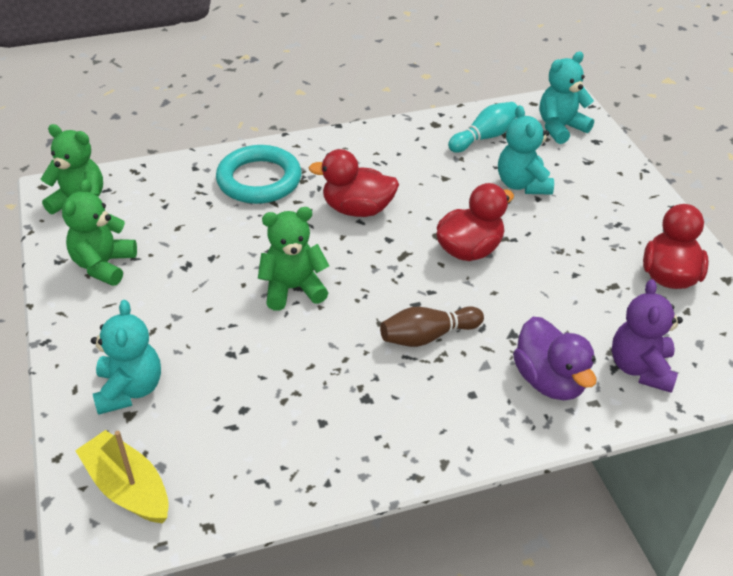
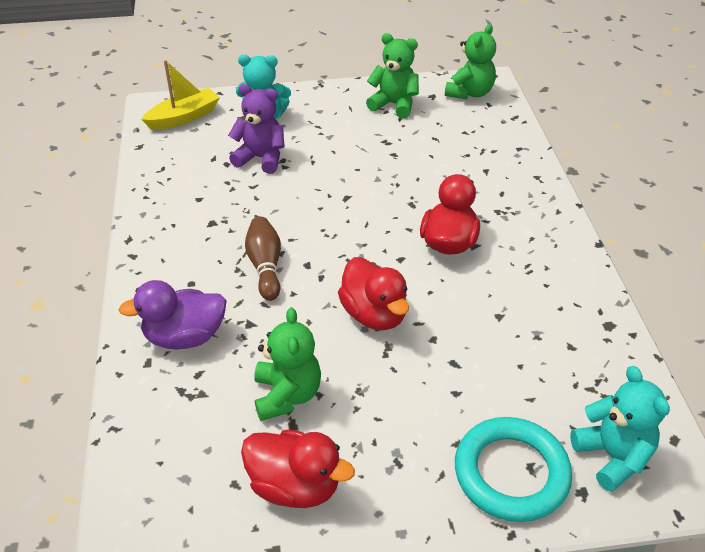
camera: 100 degrees right, 0 degrees up
(259, 180) = (499, 184): turquoise ring -> turquoise ring (511, 473)
(293, 289) = (345, 194): green teddy bear -> green teddy bear (287, 395)
(484, 137) = (583, 367): turquoise bowling pin -> none
(522, 184) = (483, 384): turquoise teddy bear -> none
(640, 368) = (172, 411): purple teddy bear -> purple teddy bear (261, 158)

